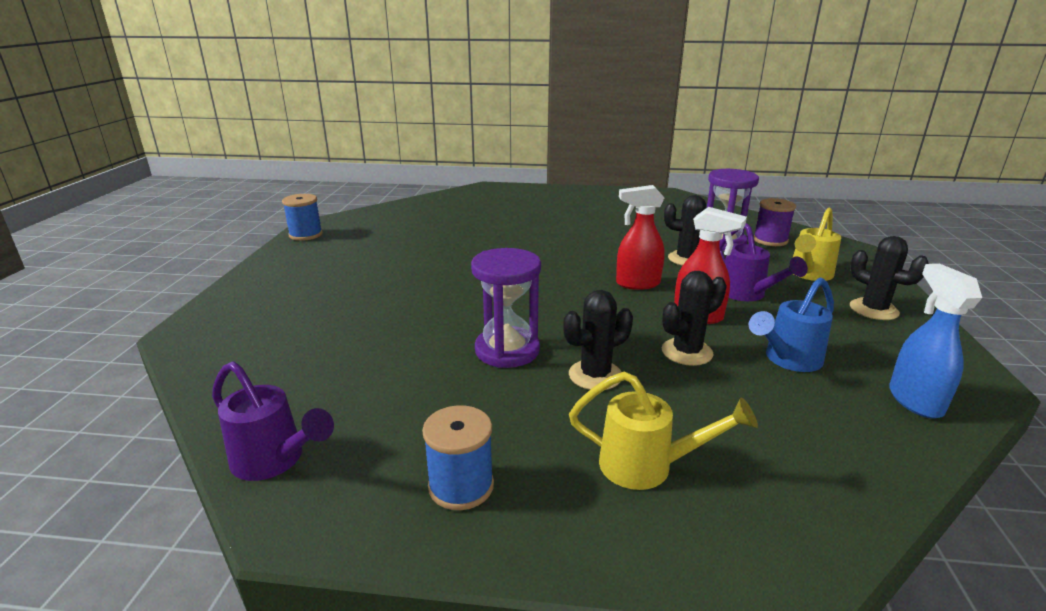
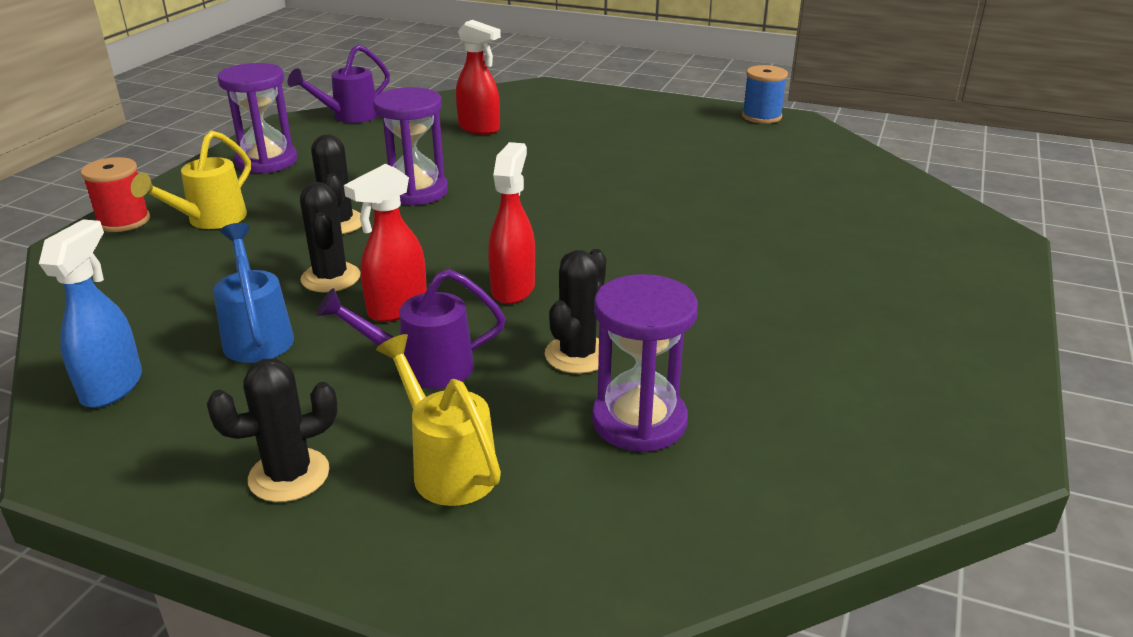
camera: 105 degrees right, 5 degrees up
(330, 348) = (479, 128): none -> red spray bottle
(461, 486) = (266, 161): blue spool -> purple hourglass
(704, 552) = (123, 221): none -> red spool
(770, 240) = (629, 493): purple spool -> none
(914, 400) = (113, 386): blue spray bottle -> blue spray bottle turned 90 degrees counterclockwise

